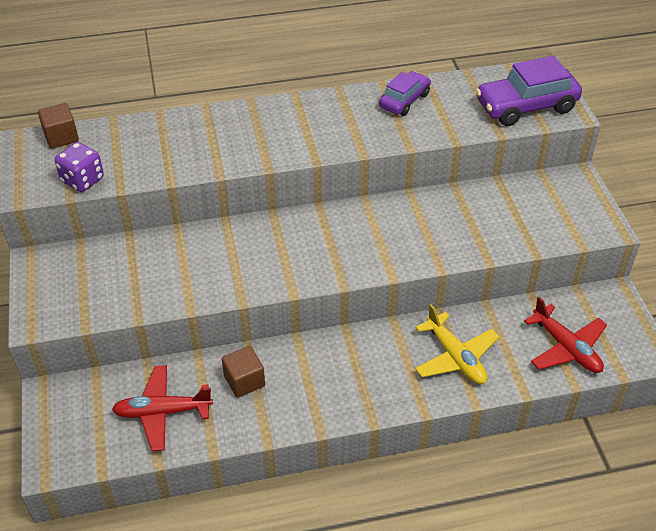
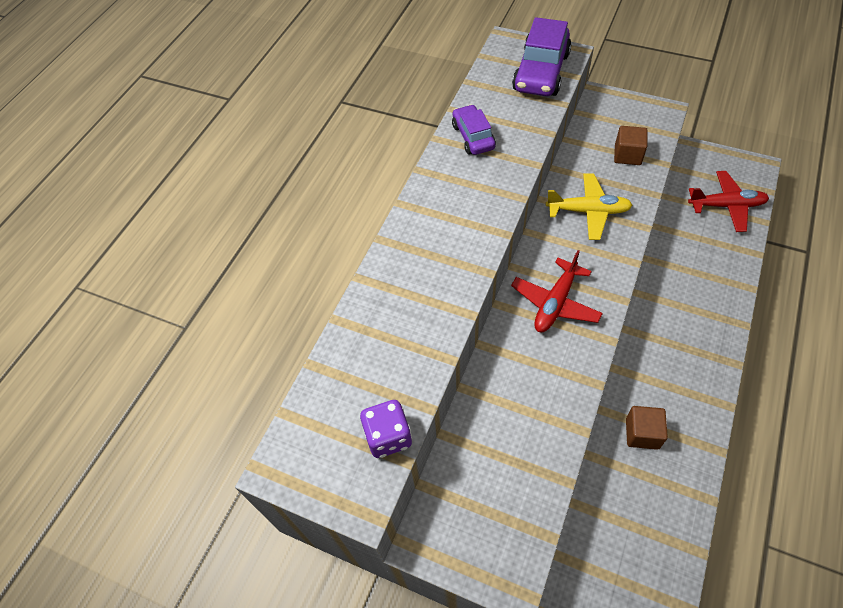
camera: 50 degrees left, 10 degrees up
(61, 137) = (301, 427): brown cube -> brown cube (627, 155)
(163, 412) = (643, 519): red plane -> red plane (555, 303)
(455, 357) = (698, 274): yellow plane -> yellow plane (588, 211)

